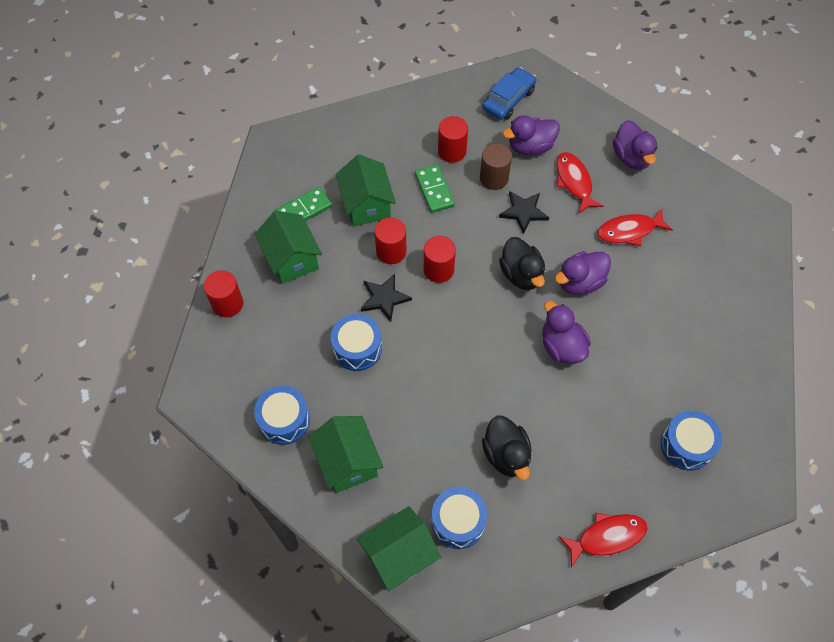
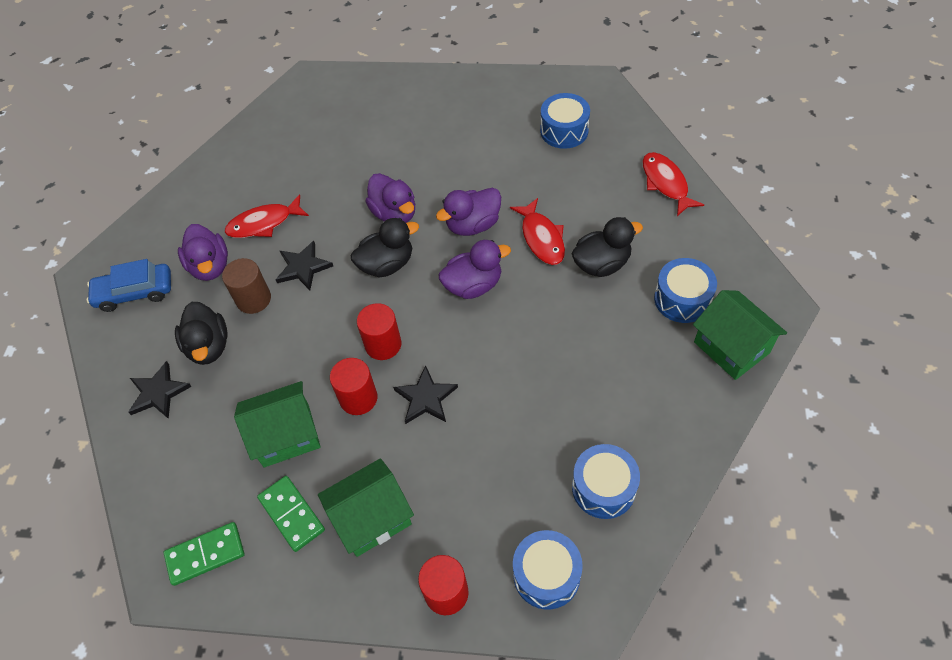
camera: 90 degrees left, 5 degrees down
(348, 462) = (641, 410): green house -> none
(357, 348) = (496, 419): blue drum -> blue drum (546, 575)
(415, 123) = (158, 393): none -> black star
(434, 190) = (267, 360): green domino -> green domino (205, 554)
(452, 151) = (209, 346): red cylinder -> black duck
(508, 100) = (135, 292): blue car -> blue car turned 45 degrees counterclockwise
(629, 231) = (330, 175): red fish -> red fish (541, 238)
(631, 158) = (234, 175): purple duck -> purple duck (473, 285)

